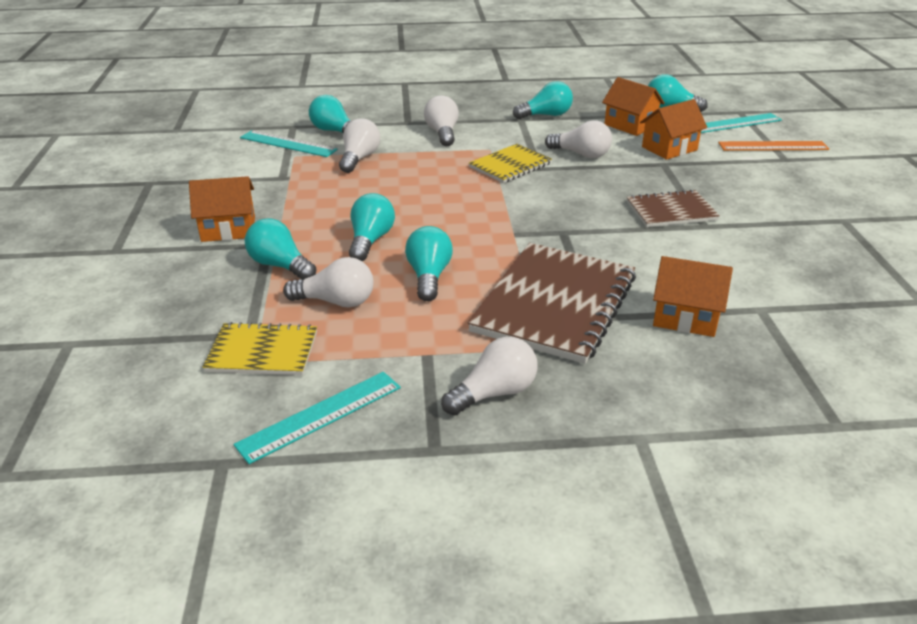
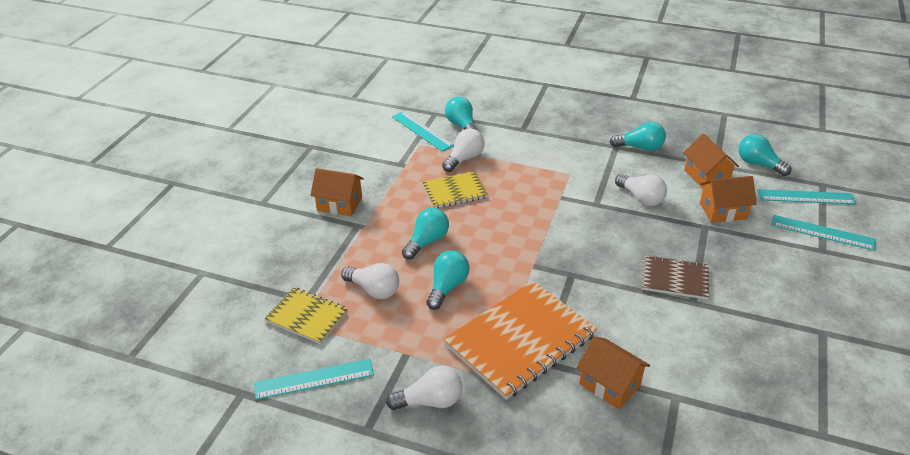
camera: 25 degrees right, 5 degrees up
(280, 265) = (355, 247): turquoise light bulb -> none
(442, 133) = (542, 147): white light bulb -> none
(510, 165) = (575, 195): yellow notebook -> yellow notebook (454, 191)
(554, 304) = (520, 340): brown notebook -> orange notebook
(773, 146) = (822, 233): orange ruler -> turquoise ruler

